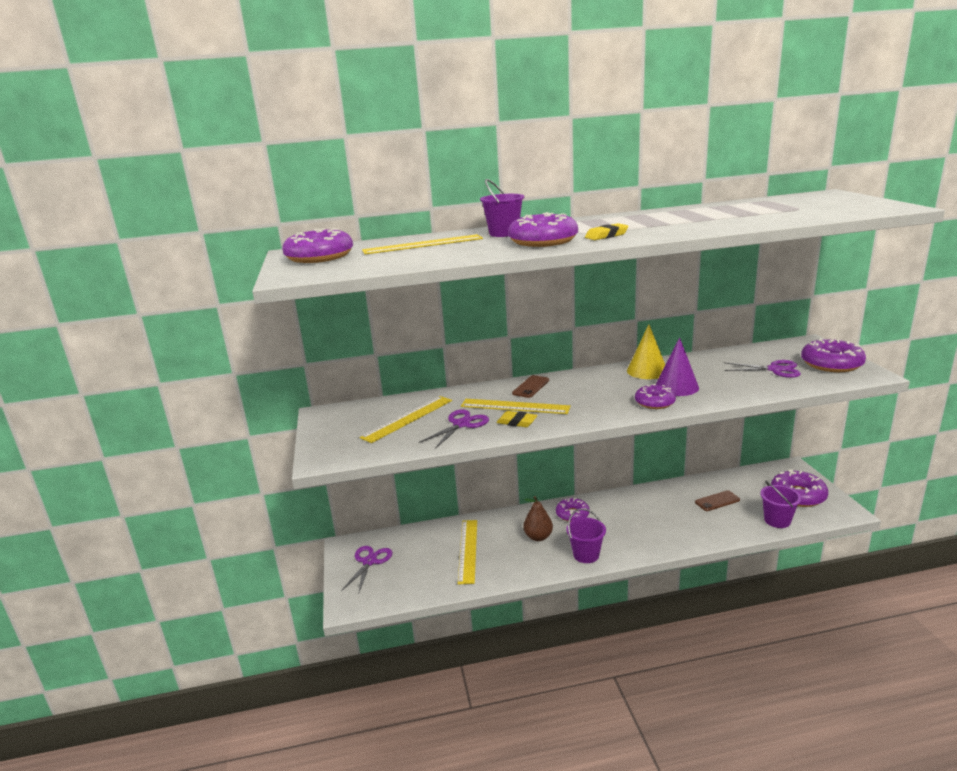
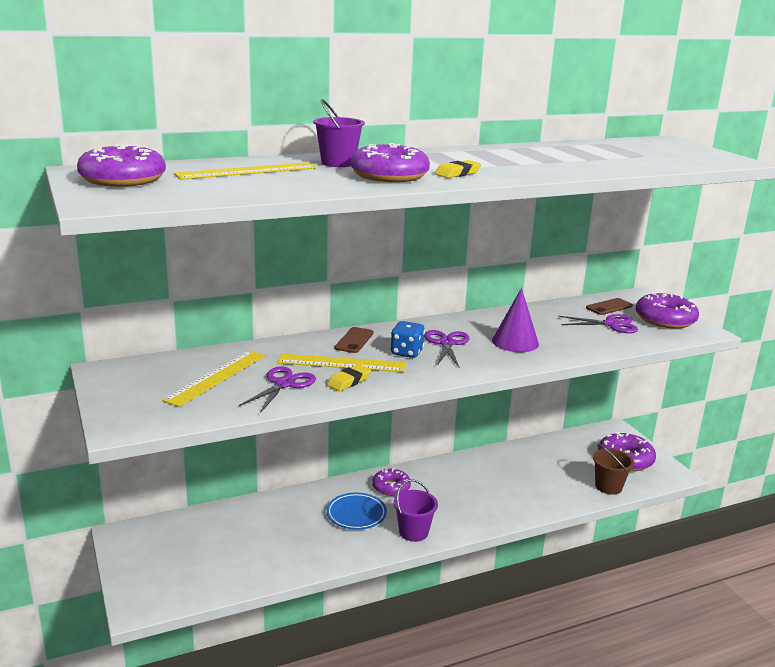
camera: 15 degrees left, 0 degrees up
(369, 562) = (156, 552): purple scissors -> purple scissors (447, 343)
(468, 550) = (276, 533): yellow ruler -> none
(517, 422) = (349, 381): yellow eraser -> yellow eraser turned 60 degrees counterclockwise
(538, 537) = (356, 514): brown pear -> blue plate
(574, 397) = (406, 352): none -> blue dice
(647, 371) = (479, 324): yellow cone -> none
(654, 402) = (496, 359): purple donut -> none
(717, 501) = (545, 468): brown phone -> brown phone (609, 307)
(777, 520) = (608, 486): purple bucket -> brown bucket

